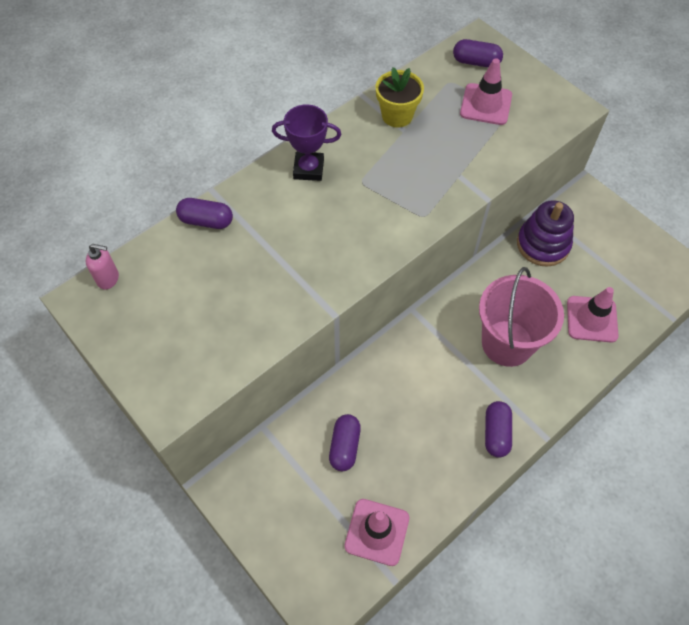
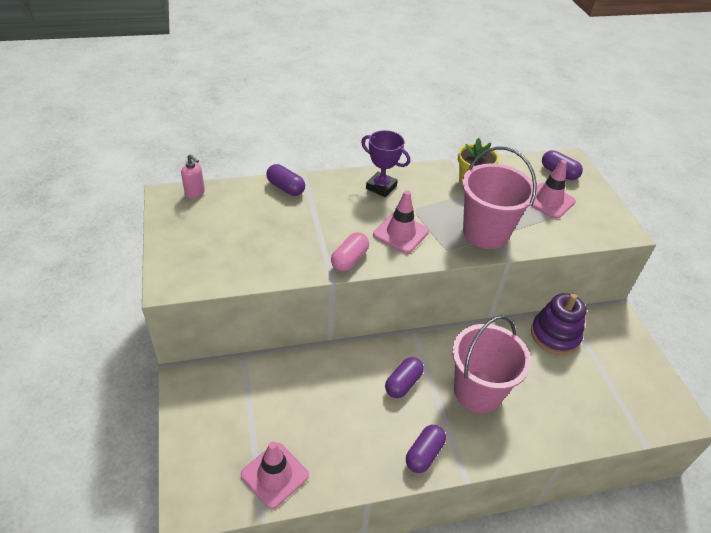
camera: 25 degrees right, 15 degrees down
(334, 279) = (349, 259): none -> pink capsule
(344, 446) = (294, 399): purple capsule -> purple capsule (403, 383)
(448, 176) = (485, 233): none -> pink bucket
(591, 319) = (566, 410): pink traffic cone -> pink traffic cone (401, 233)

